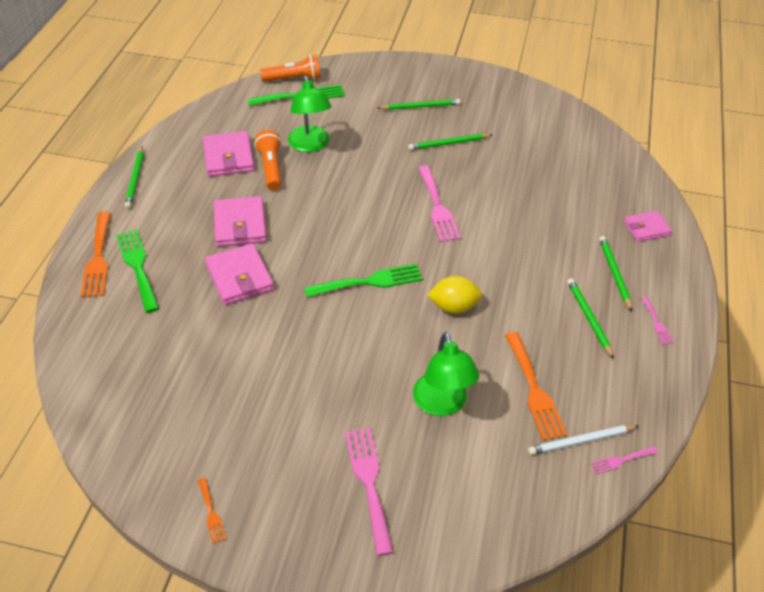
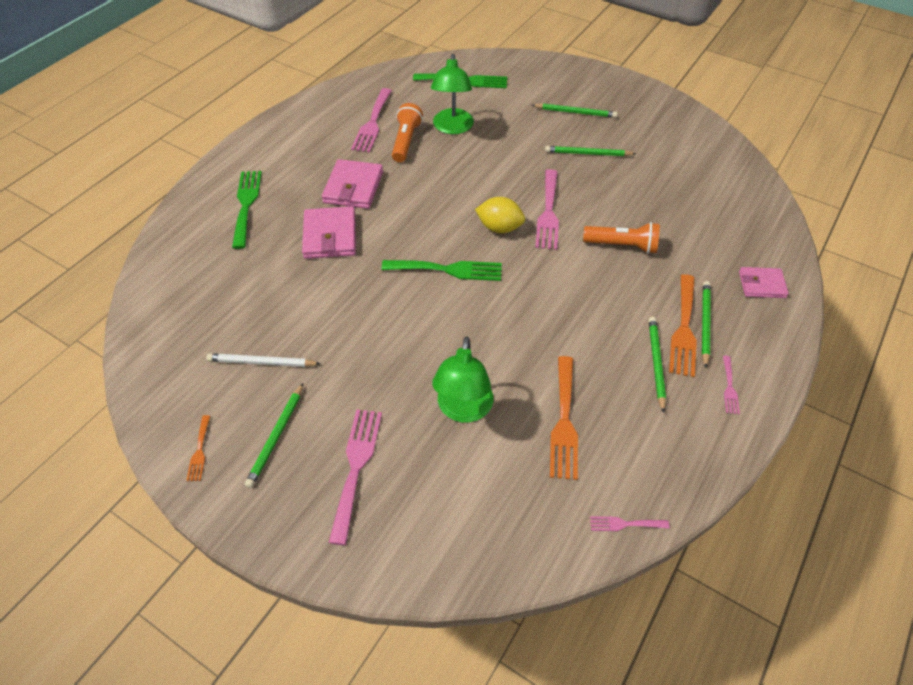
camera: 20 degrees right, 5 degrees up
(98, 258) = (216, 189): orange fork -> orange fork (684, 329)
(135, 179) = (282, 126): green pencil -> green pencil (276, 436)
(228, 157) = (372, 123): pink wallet -> pink fork
(294, 79) = (466, 63): orange flashlight -> orange flashlight (622, 245)
(454, 307) = (519, 315): yellow lemon -> yellow lemon (499, 228)
(581, 441) = (590, 490): white pencil -> white pencil (261, 362)

